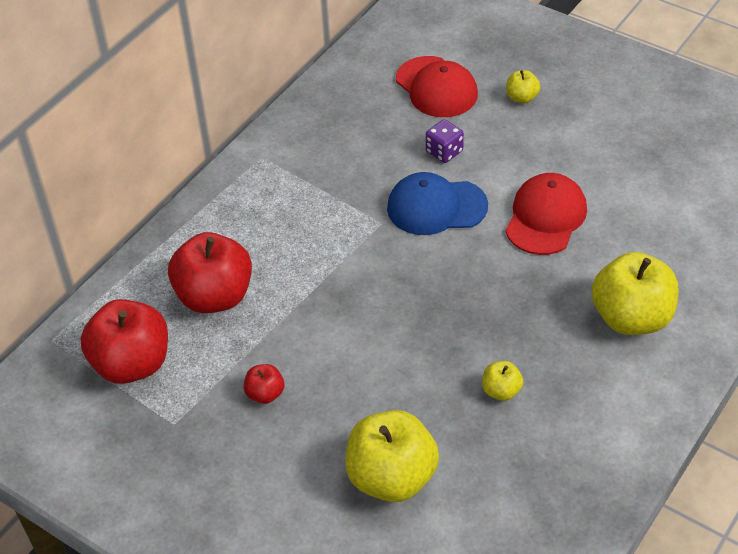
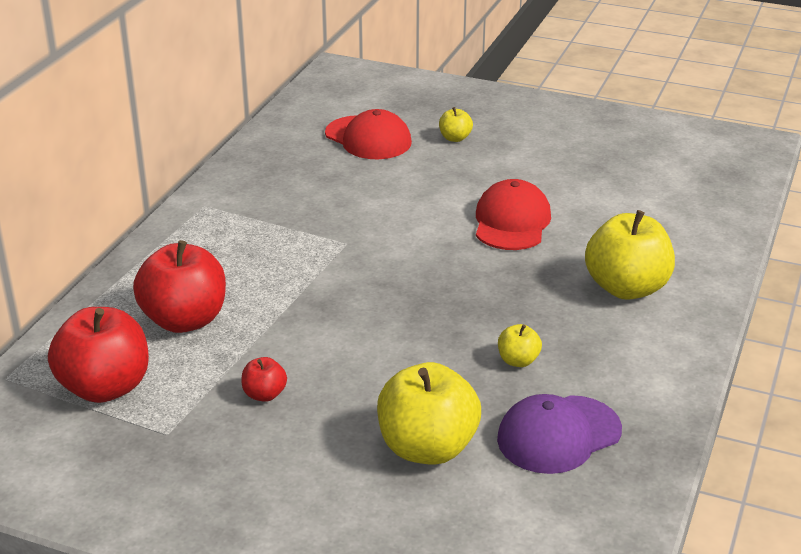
camera: 15 degrees left, 15 degrees down
(436, 207) = (399, 225): blue cap -> none
(444, 152) = (392, 184): purple dice -> none
(512, 483) = (558, 435): none -> purple cap

